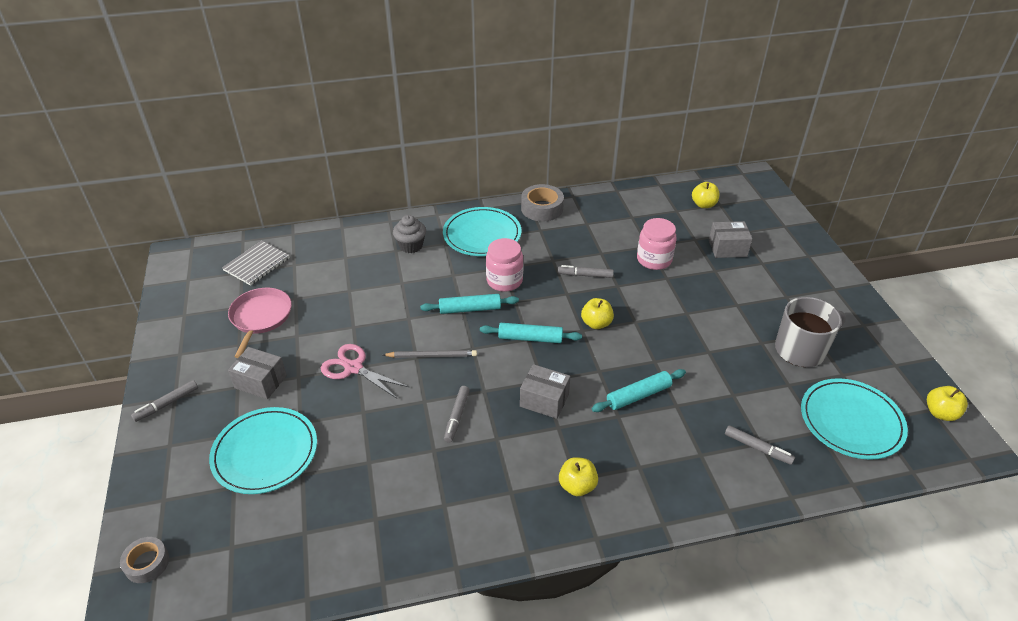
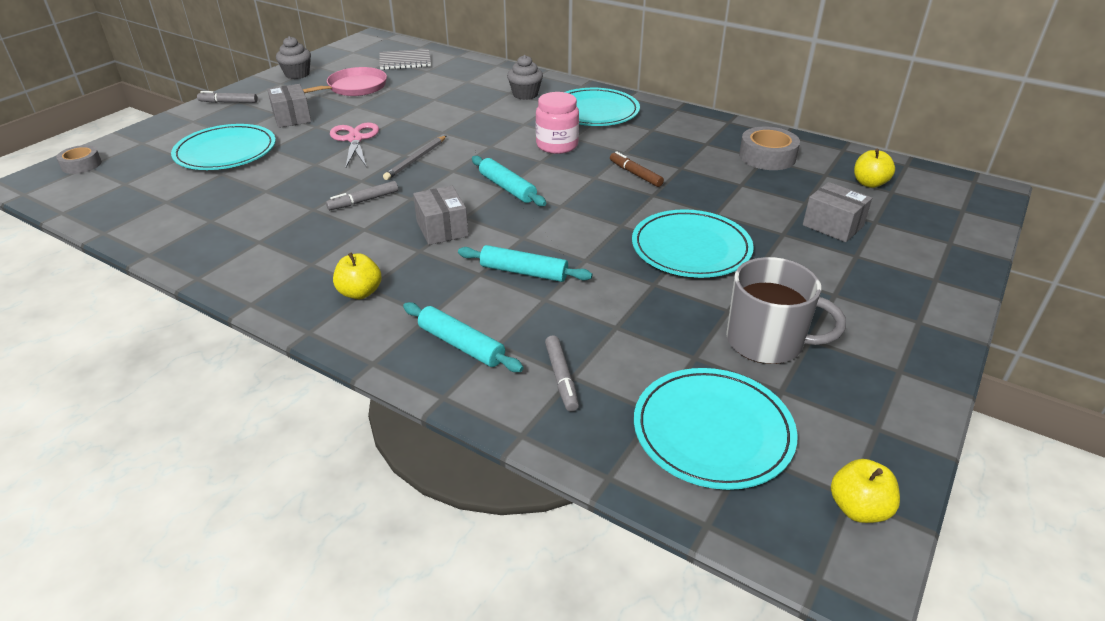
camera: 45 degrees right, 5 degrees down
(179, 334) = (297, 74): none -> grey cupcake
(432, 356) = (416, 159): grey pencil -> grey pencil turned 75 degrees clockwise
(470, 309) = (496, 148): turquoise rolling pin -> turquoise rolling pin (461, 345)
(542, 208) = (681, 117): grey tape -> grey tape (767, 156)
(585, 275) = (635, 174): grey marker -> brown marker
(596, 323) = (582, 208): yellow apple -> none
(654, 260) = (727, 195): pink jar -> none
(690, 313) = (691, 248): none -> turquoise plate

